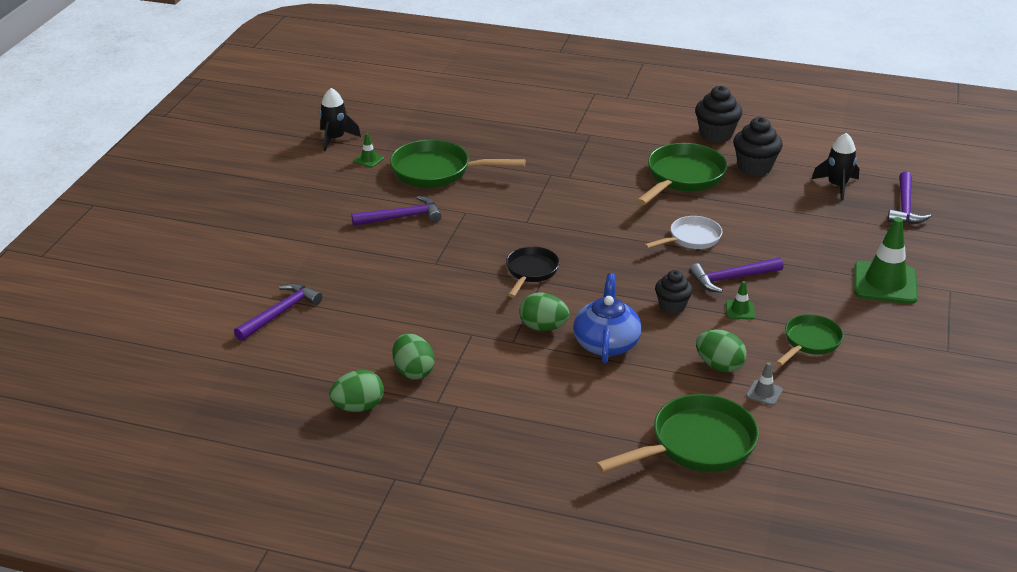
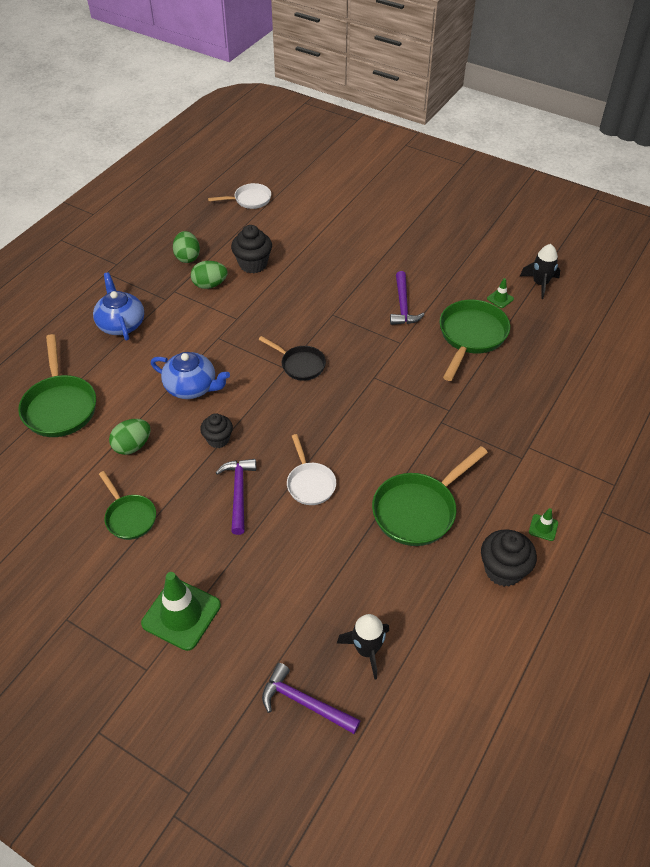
camera: 105 degrees right, 15 degrees up
(202, 376) = (249, 200): none -> white pan
(280, 313) = (301, 234): purple hammer -> none
(523, 434) = (121, 324): none -> blue teapot
(543, 327) = (227, 357): green egg -> none
(682, 178) = (418, 510): green pan -> green pan turned 90 degrees clockwise
(740, 310) = (192, 483): green traffic cone -> green traffic cone (543, 527)
(754, 167) = (425, 582): black cupcake -> black cupcake (253, 264)
(764, 393) = (88, 463): grey traffic cone -> none

